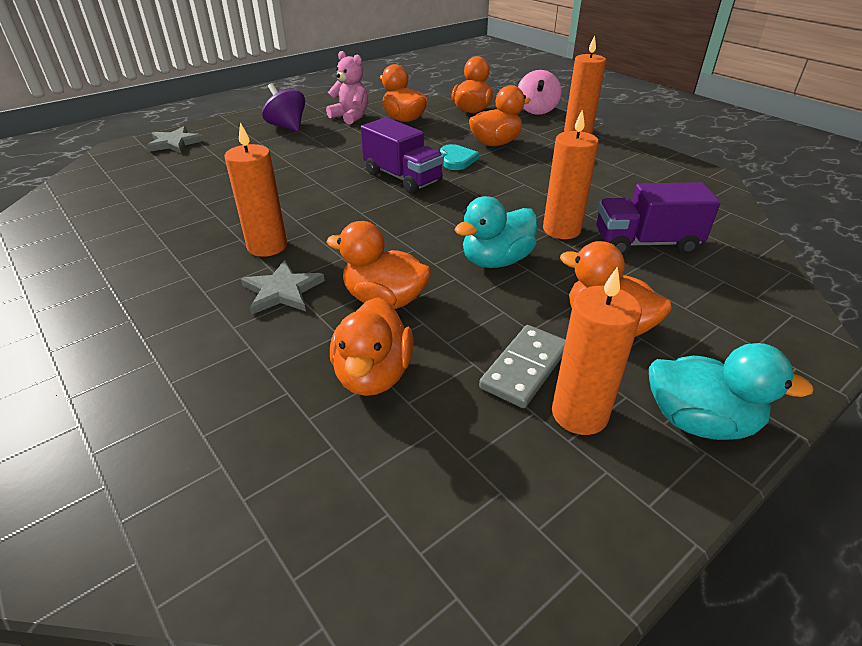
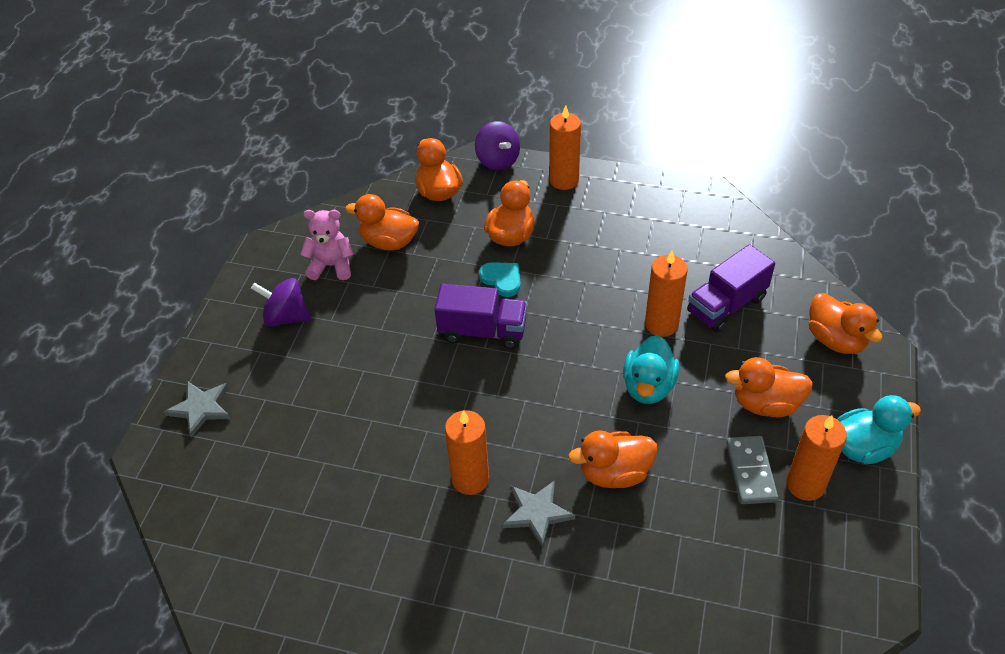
camera: 35 degrees left, 10 degrees up
(373, 375) = (674, 538): orange duck -> orange duck (835, 340)
(536, 110) = (497, 161): pink spinning top -> purple spinning top

